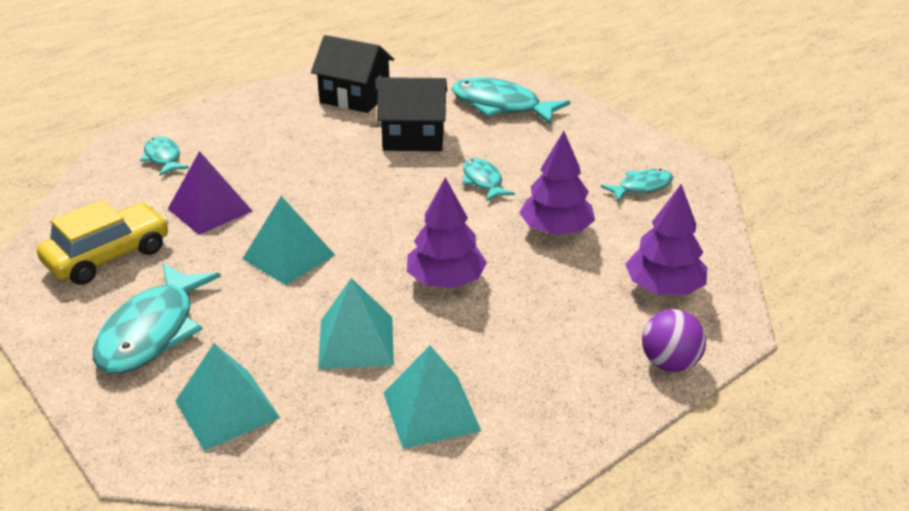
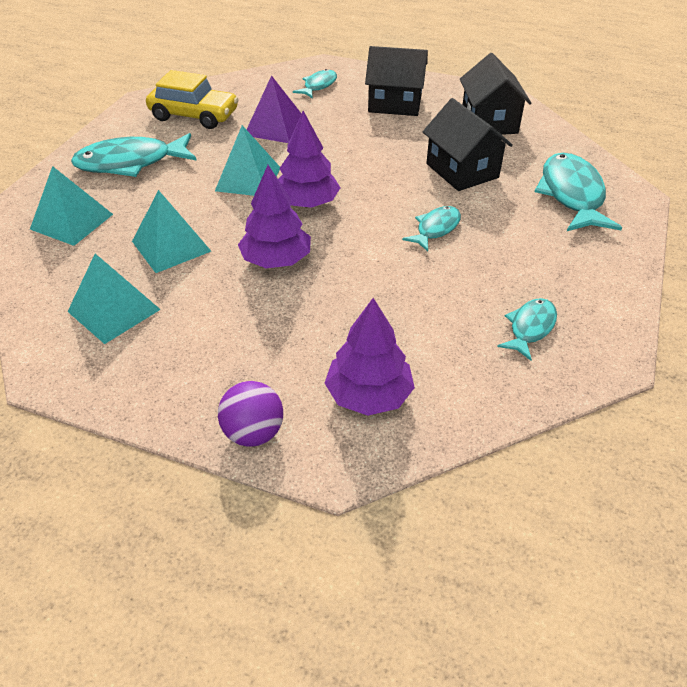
camera: 60 degrees right, 10 degrees up
(261, 129) = (395, 103): none -> black house
(556, 230) = (401, 295): purple tree -> purple tree (307, 203)
(641, 187) = (530, 328): turquoise fish -> turquoise fish turned 90 degrees counterclockwise

